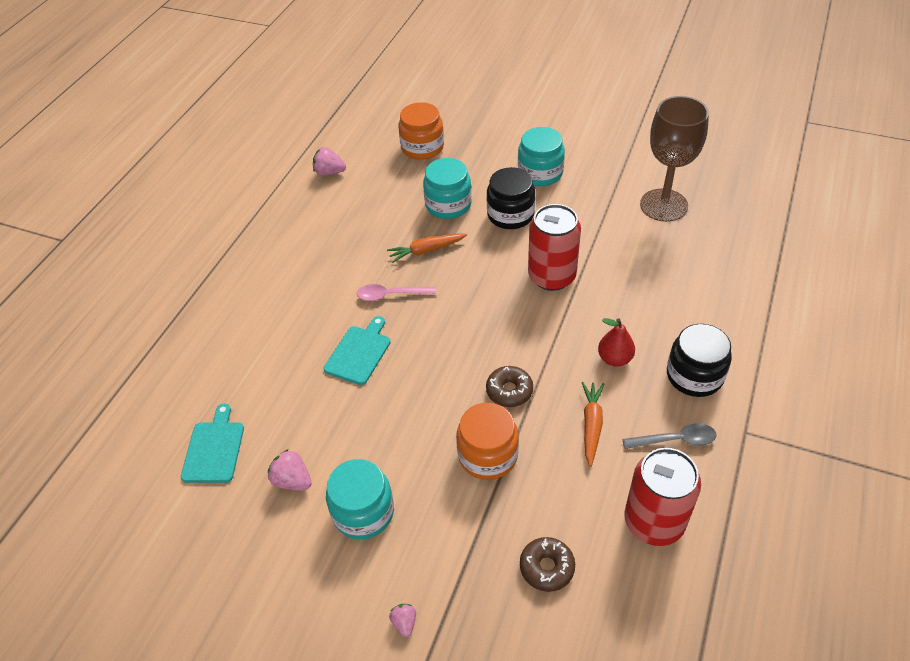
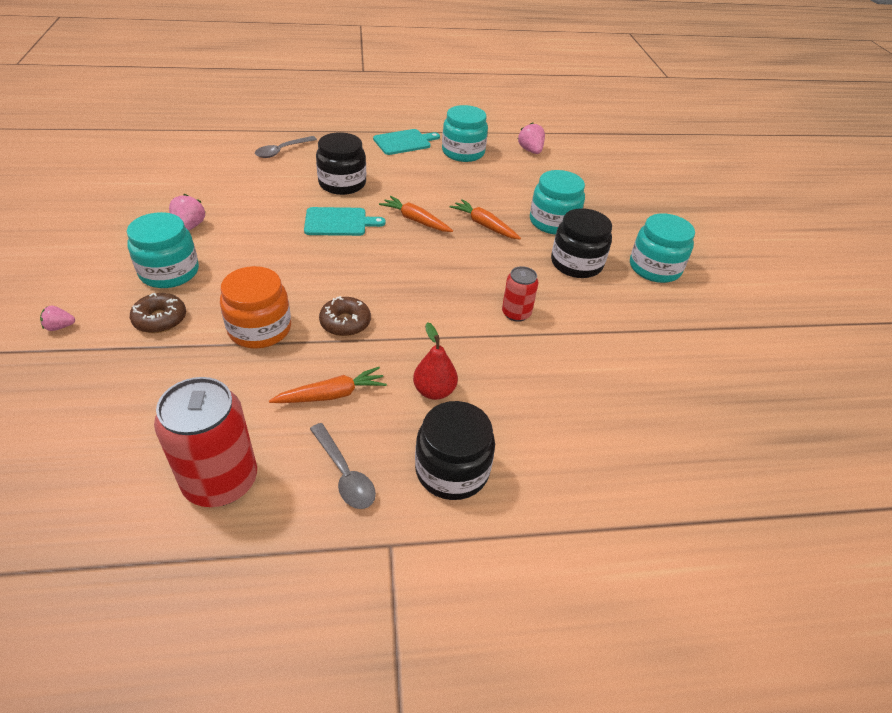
camera: 55 degrees right, 5 degrees down
(193, 364) = (282, 151): none -> grey spoon
(214, 449) = (205, 183): turquoise cutting board -> turquoise cutting board (404, 142)
(293, 330) = (342, 183): none -> black jar
(299, 220) = (463, 152): none -> turquoise jar
(390, 295) = (415, 220): pink spoon -> orange carrot
(404, 623) = (60, 327): pink strawberry -> pink strawberry turned 150 degrees counterclockwise
(422, 147) = (611, 188): orange jar -> none
(547, 567) = (138, 405): brown donut -> brown donut (160, 319)
(551, 276) = (516, 313): red can -> red can, size x0.54
(663, 205) = (704, 377): brown goblet -> none

